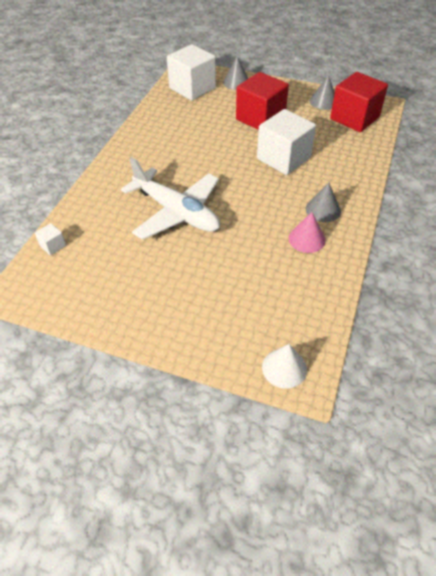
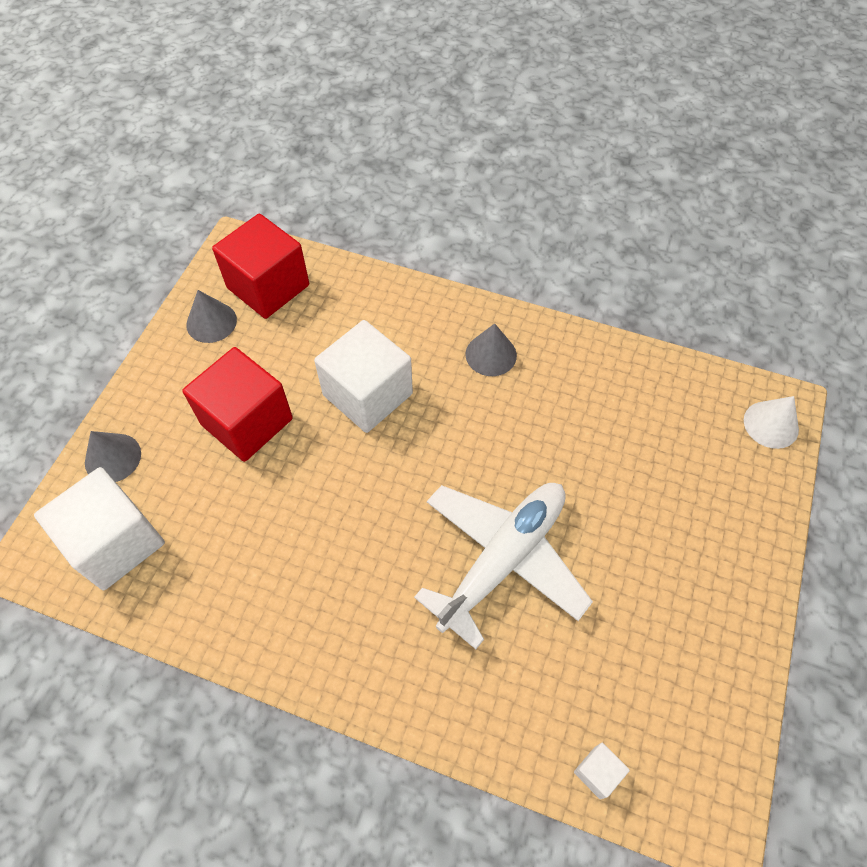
camera: 90 degrees left, 10 degrees up
(306, 239) = (552, 380): pink cone -> none

